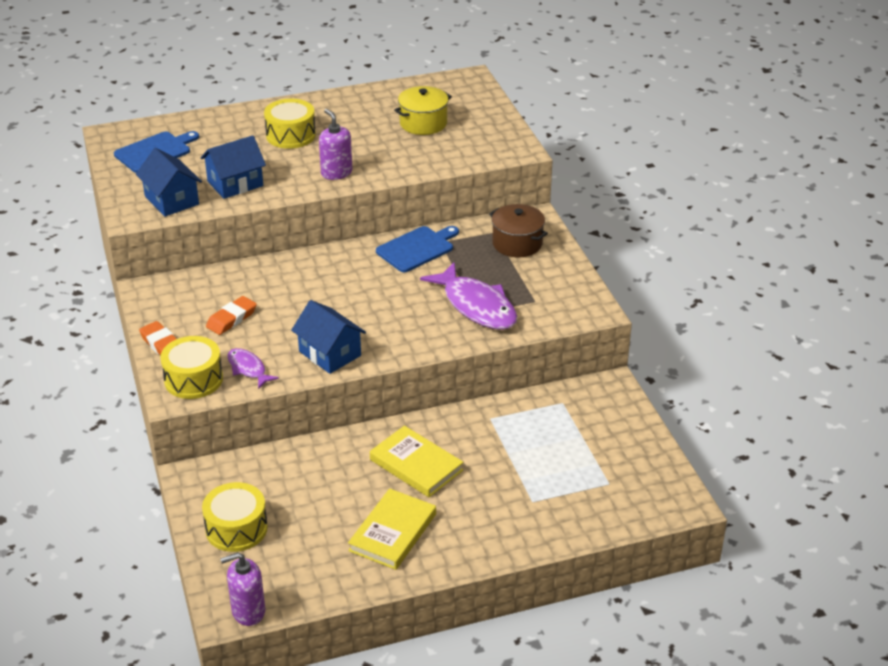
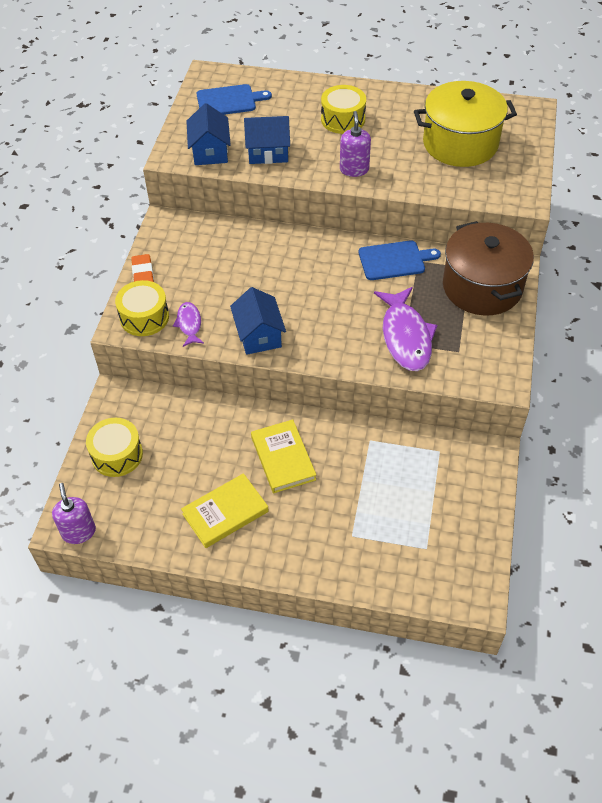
camera: 30 degrees right, 15 degrees up
(231, 319) = (207, 272): orange eraser -> none
(248, 611) = (79, 532): purple soap dispenser -> purple soap dispenser turned 60 degrees clockwise
(423, 123) = (460, 143): yellow pot -> yellow pot, size x1.71
(517, 243) = (482, 287): brown pot -> brown pot, size x1.71

